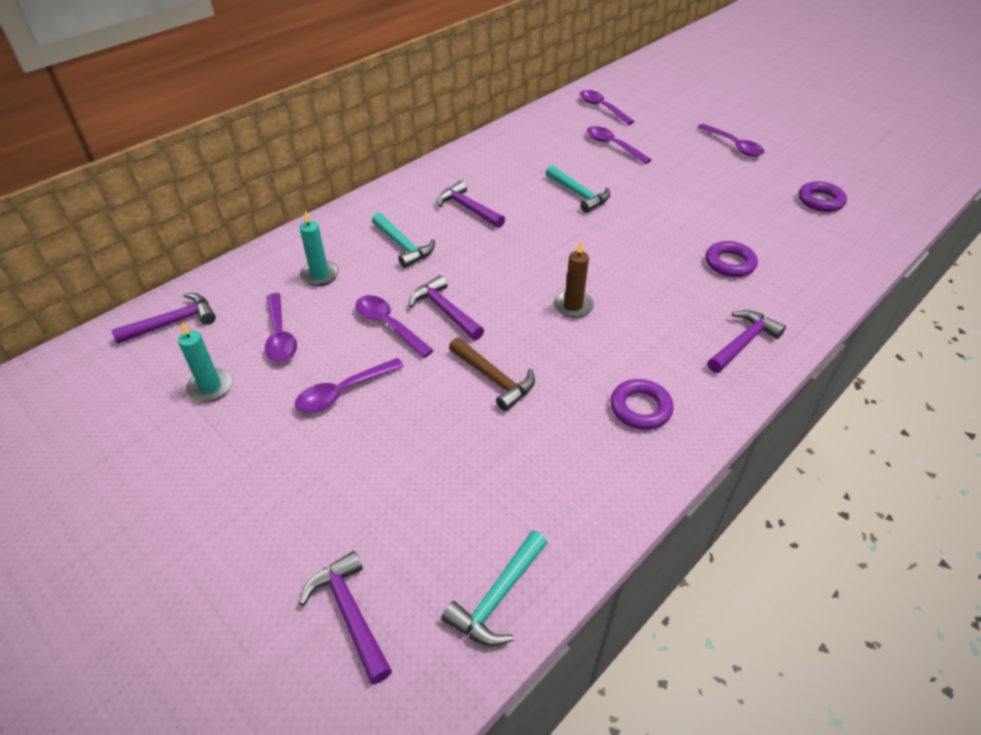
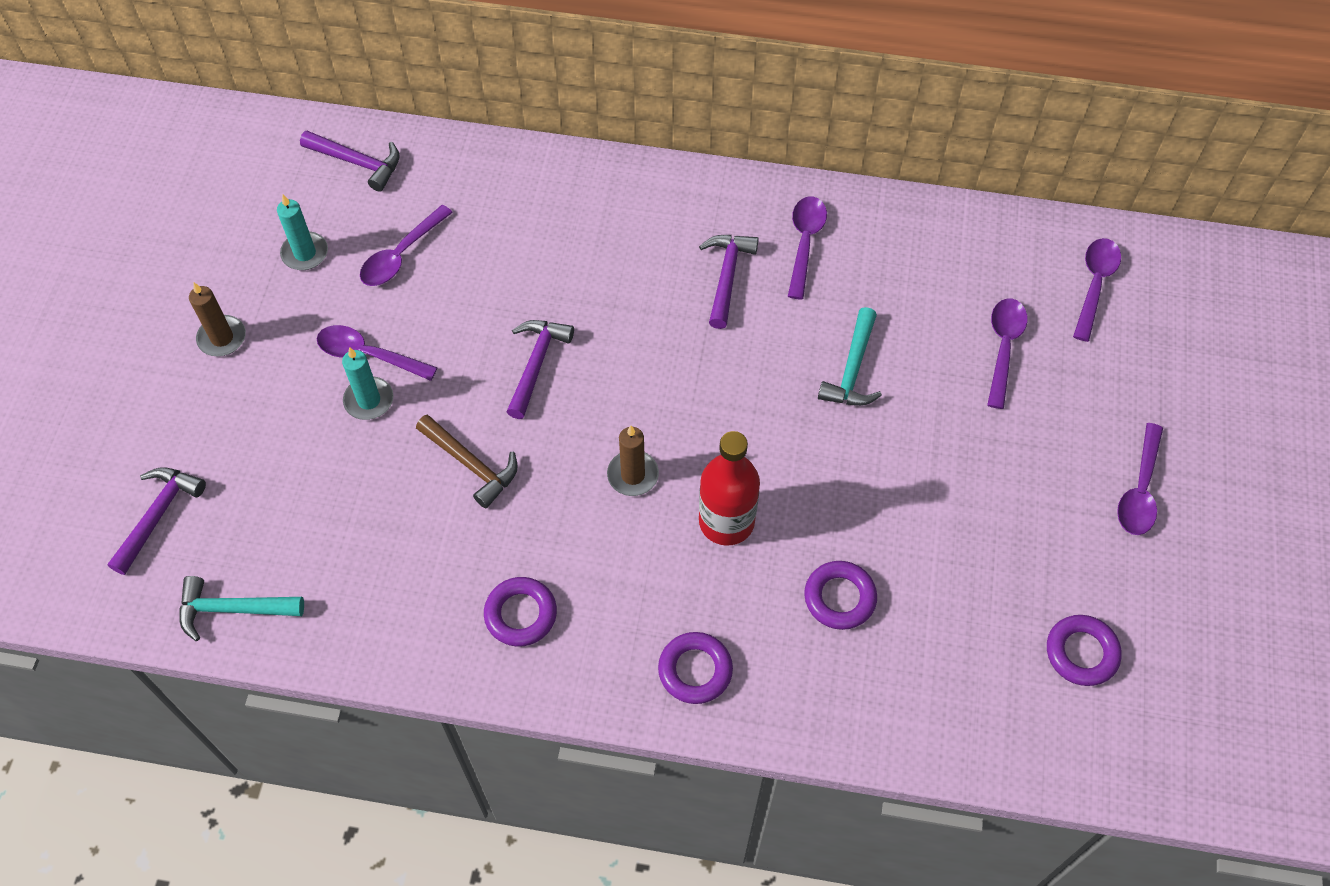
camera: 55 degrees right, 15 degrees up
(223, 477) = (222, 338): none -> brown candle
(320, 275) = (507, 223): turquoise candle -> turquoise candle (369, 400)
(388, 325) = (479, 330): purple spoon -> purple spoon (804, 243)
(403, 246) = (609, 260): turquoise hammer -> none
(493, 379) = (471, 464): brown hammer -> brown hammer turned 60 degrees counterclockwise
(641, 282) = (726, 521): none -> red bottle
(743, 343) = (695, 670): purple hammer -> purple ring

